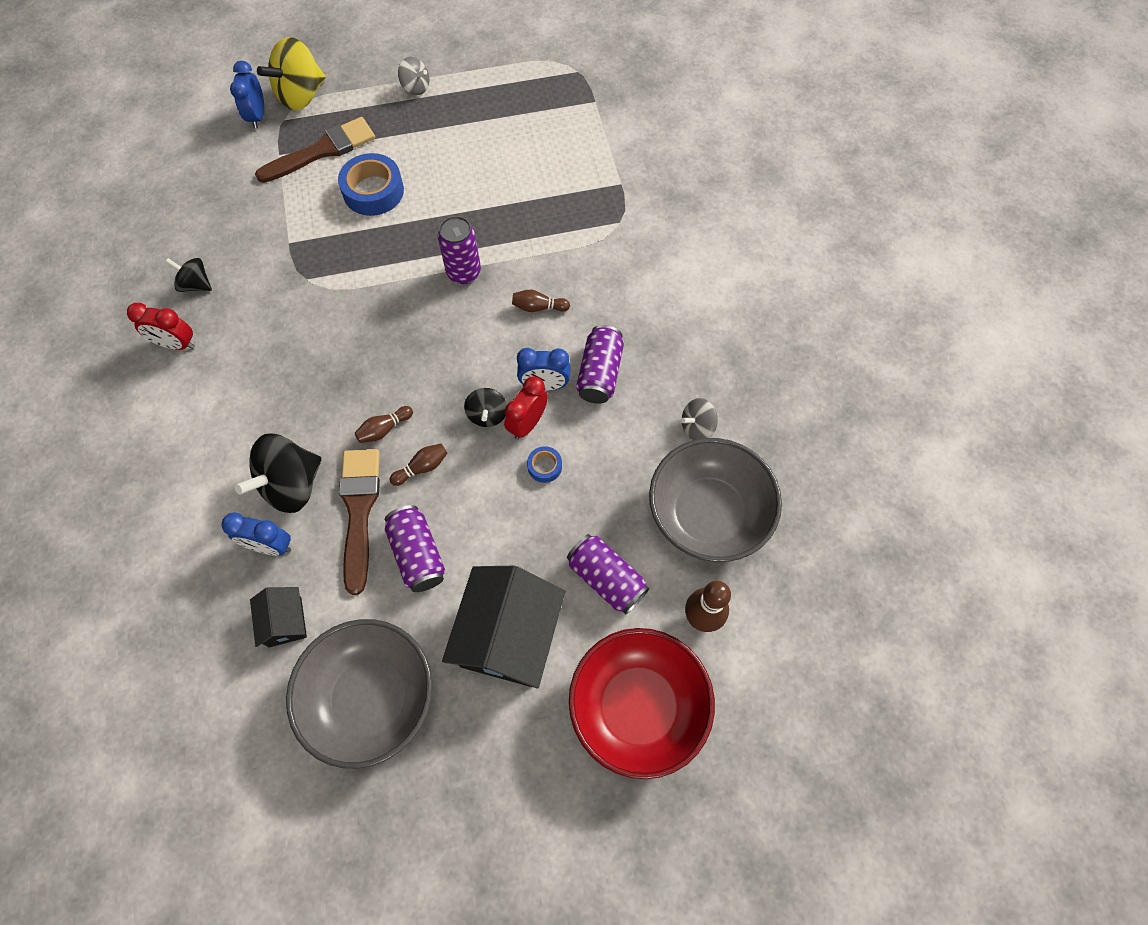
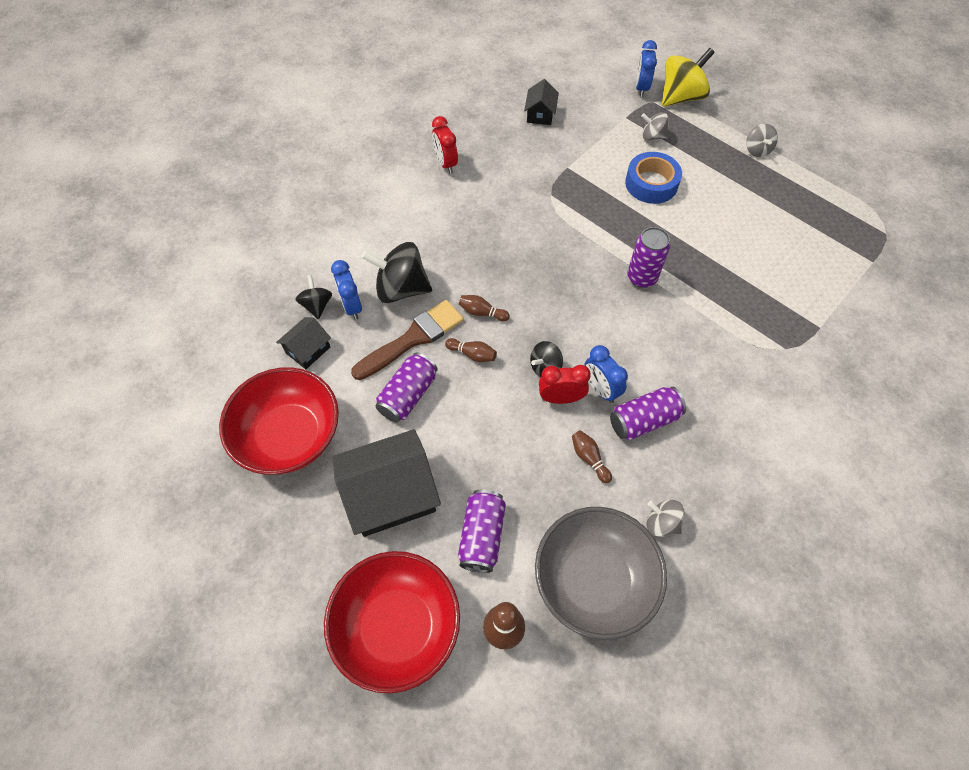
camera: 55 degrees right, 5 degrees down
(196, 284) = (494, 144): black spinning top -> black spinning top (317, 305)
(201, 219) = (540, 114): none -> black house
(257, 116) = (641, 88): blue clock -> blue clock turned 45 degrees counterclockwise
(301, 95) = (681, 97): yellow spinning top -> yellow spinning top turned 135 degrees clockwise
(322, 150) = (652, 136): brown brush -> grey spinning top
(371, 698) = (290, 436): grey bowl -> red bowl
(538, 307) = (659, 342): brown bowling pin -> brown bowling pin (589, 458)
(544, 466) = (536, 432): blue tape -> none

